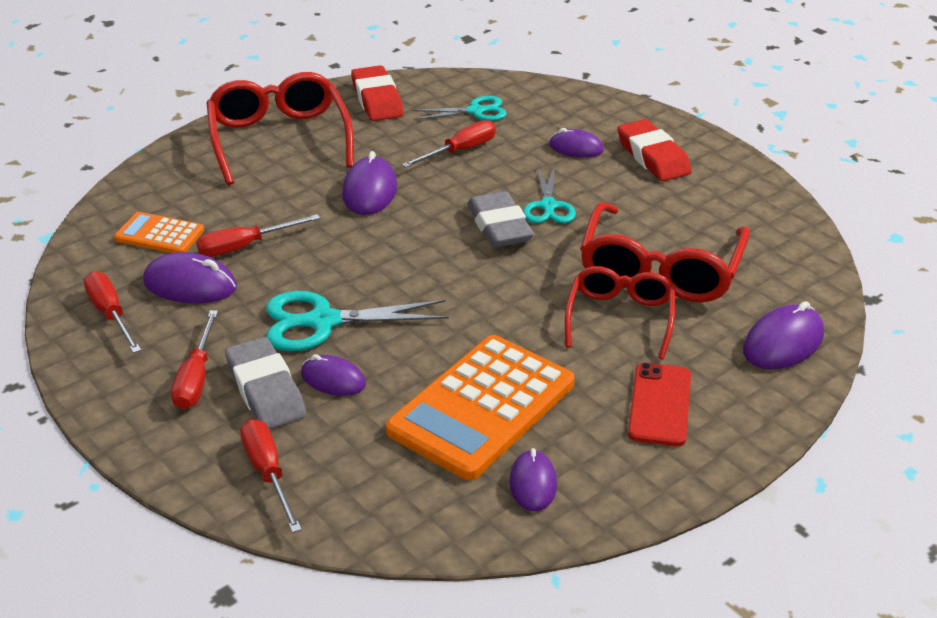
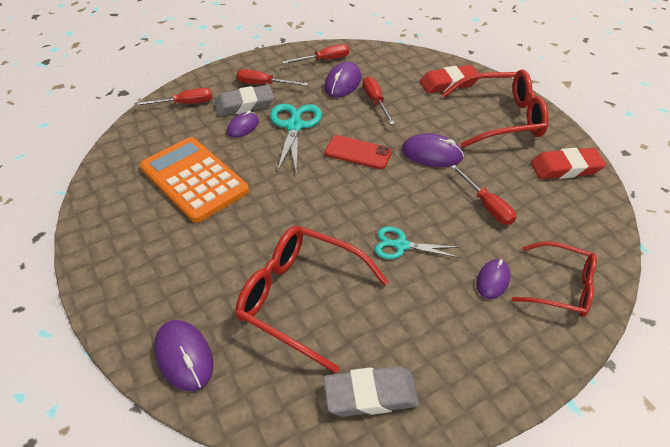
camera: 100 degrees right, 10 degrees up
(159, 234) = (393, 73): orange calculator -> none
(476, 111) = (553, 223): turquoise scissors -> none
(499, 226) = (378, 213): grey eraser -> grey eraser (370, 395)
(533, 484) = (124, 191): purple mouse -> none
(620, 318) = (250, 260): red glasses -> red glasses (561, 287)
(653, 157) = (476, 336): red eraser -> red eraser (448, 83)
(659, 404) = (156, 261): red phone -> red phone (358, 152)

